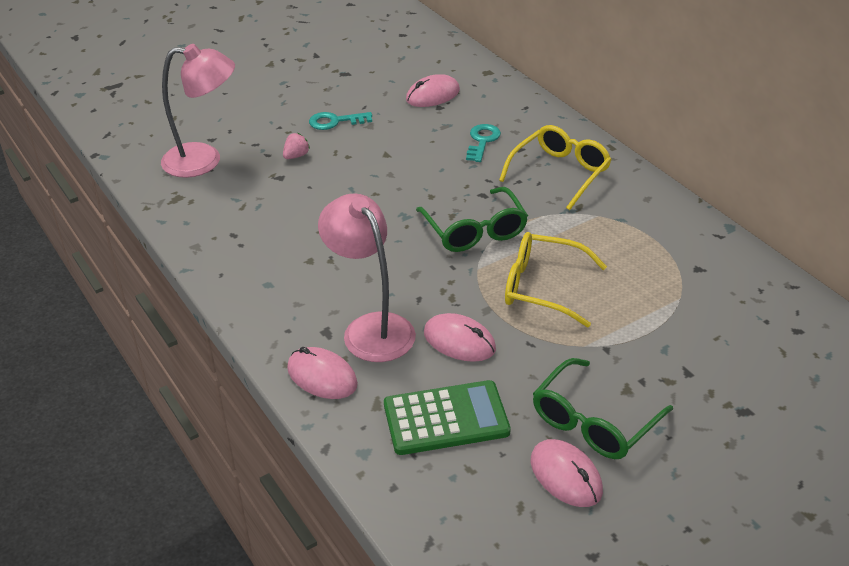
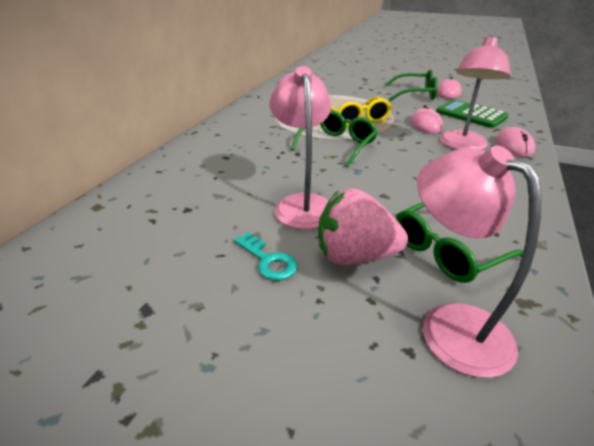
camera: 125 degrees left, 5 degrees down
(249, 196) = (446, 251): none -> green glasses
(296, 156) = (355, 256): pink strawberry -> pink strawberry, size x2.44
(384, 160) = (302, 204): none -> pink lamp
(432, 95) = (165, 220): pink mouse -> none
(482, 141) = (229, 172): turquoise key -> none
(560, 173) = (243, 138): yellow glasses -> none

